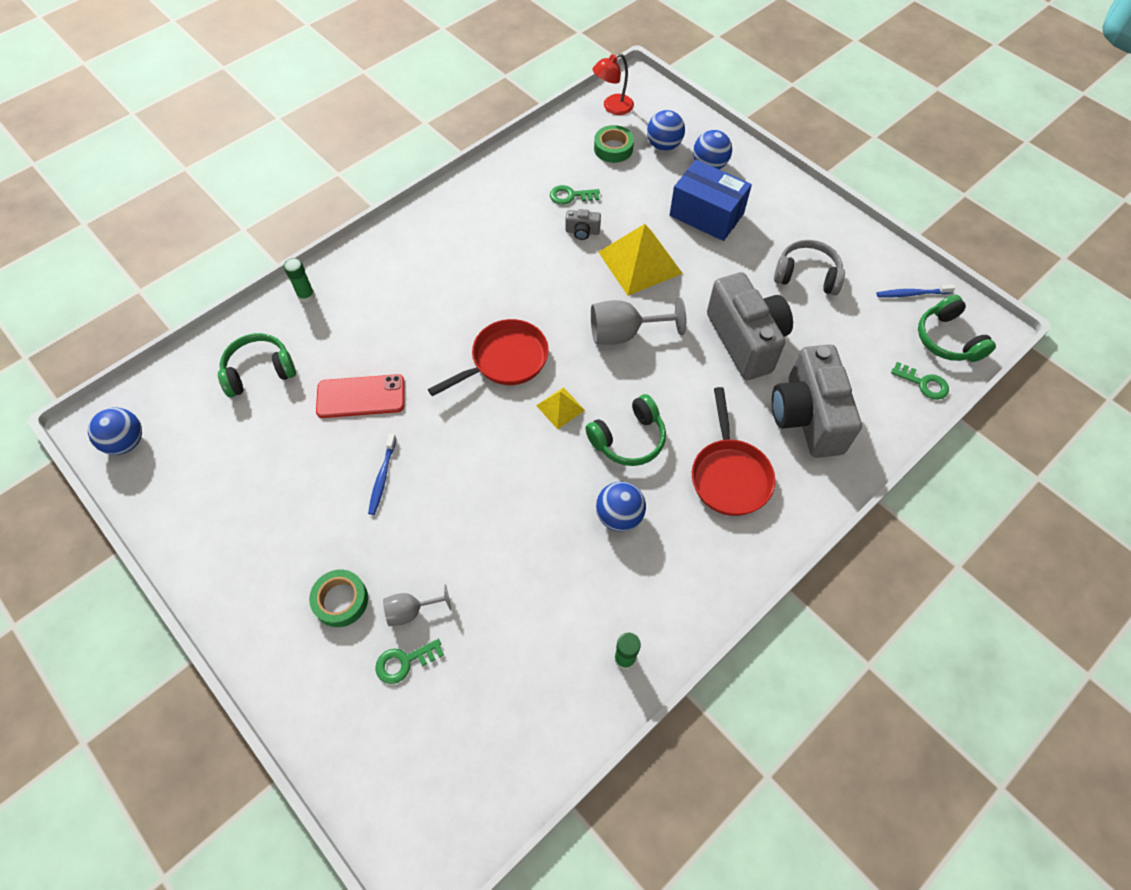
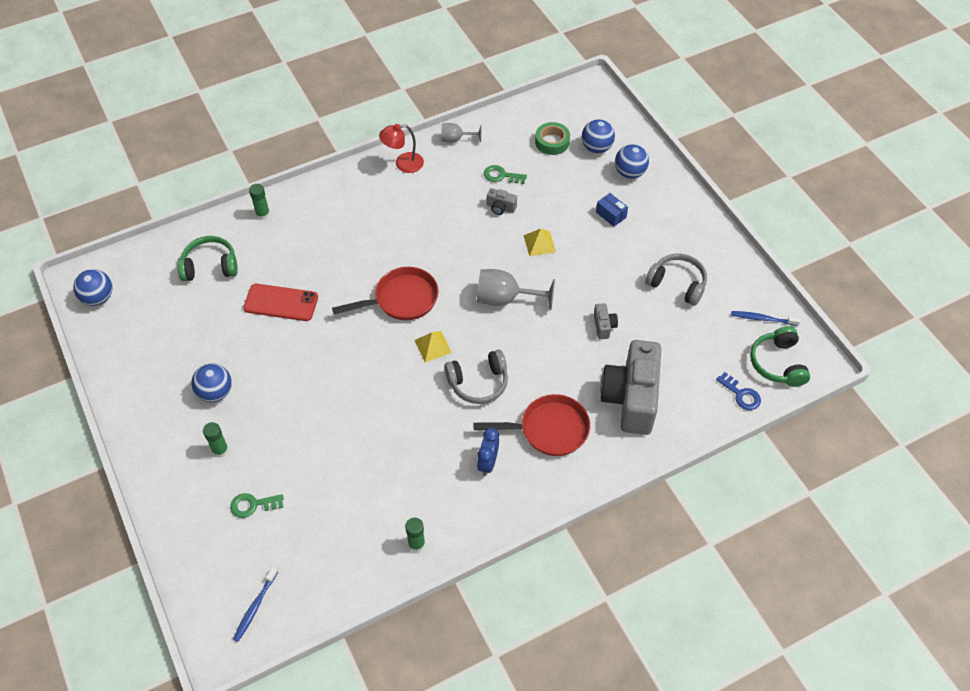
camera: 15 degrees right, 5 degrees down
(341, 600) = (220, 450): green tape -> green glue stick
(382, 478) = (278, 368): blue toothbrush -> blue toothbrush (255, 607)
(411, 611) = (269, 470): grey goblet -> grey goblet (456, 139)
(612, 107) = (564, 105): red lamp -> red lamp (403, 164)
(619, 516) = (450, 439): blue ball -> blue ball (215, 392)
(628, 439) = (478, 383): green headphones -> grey headphones
(640, 262) = (539, 243): yellow pyramid -> yellow pyramid, size x0.51
(674, 533) = (488, 463): none -> blue clock
(706, 214) = (611, 215): blue box -> blue box, size x0.47
(729, 475) = (549, 429): red pan -> red pan turned 105 degrees counterclockwise
(745, 340) = (604, 326): grey camera -> grey camera, size x0.40
(923, 383) = (741, 394): green key -> blue key

